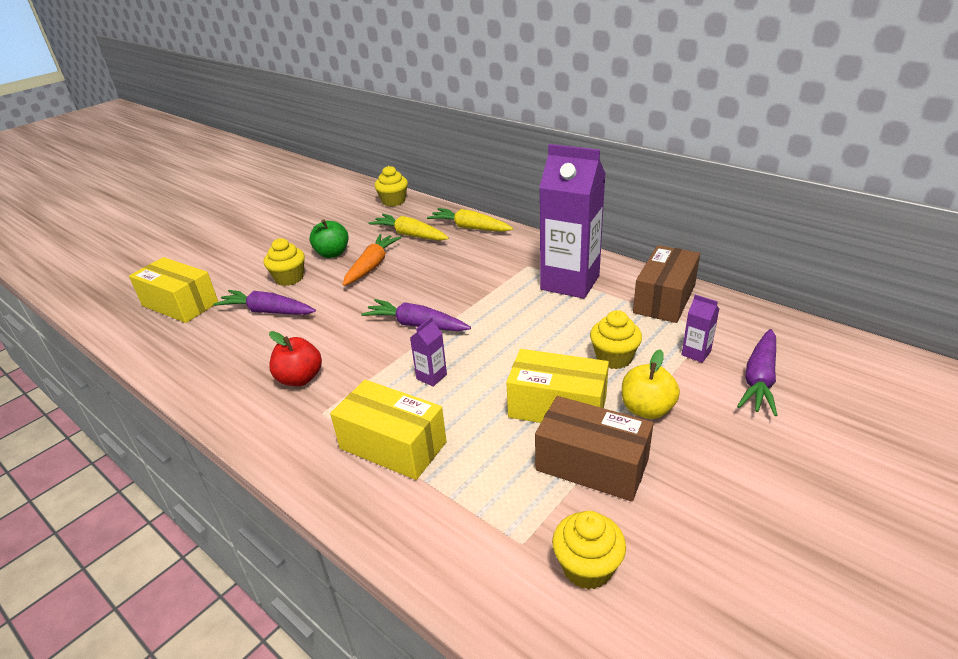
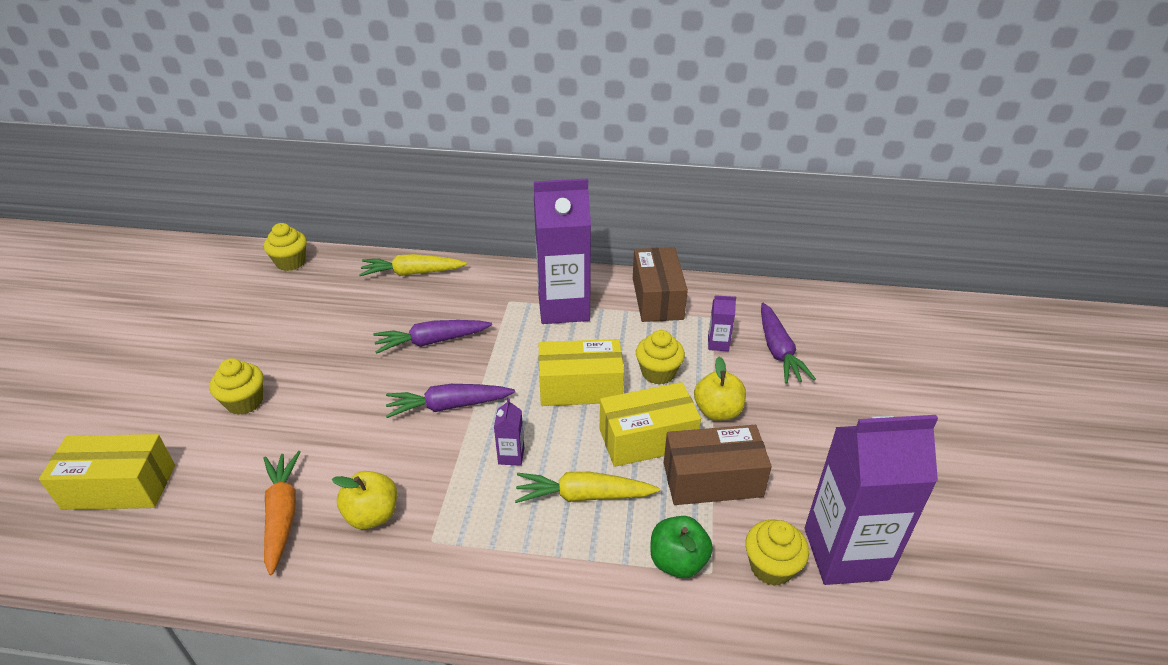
camera: 35 degrees left, 5 degrees up
(268, 311) = (256, 453): purple carrot -> purple carrot (432, 341)
(300, 378) = (372, 515): red apple -> yellow apple
(332, 253) = (272, 353): green apple -> green apple (678, 561)
(372, 266) = (337, 354): orange carrot -> orange carrot (282, 515)
(393, 445) = (532, 540): yellow box -> yellow box (580, 387)
(410, 235) = (350, 301): yellow carrot -> yellow carrot (584, 496)
(681, 595) = (845, 553): none -> purple carton

